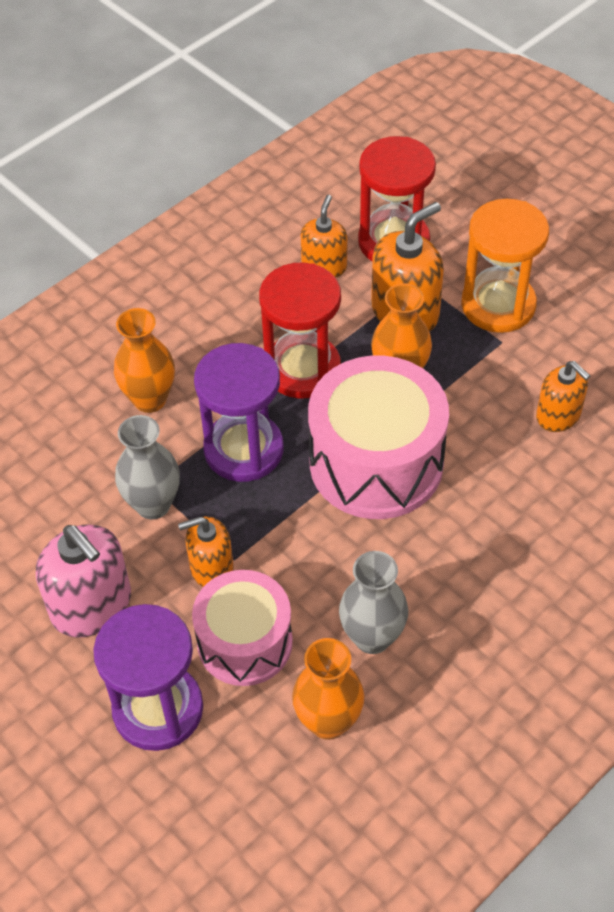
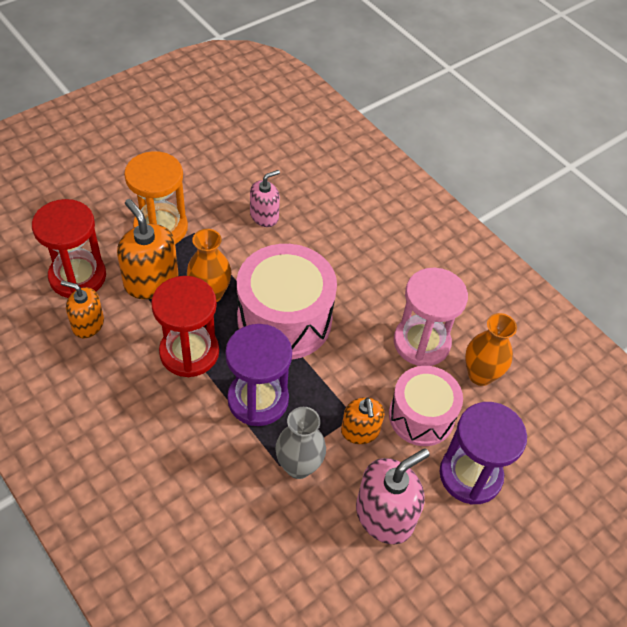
camera: 90 degrees left, 0 degrees up
(150, 399) = (194, 461): orange vase -> none
(372, 637) = (421, 342): grey vase -> pink hourglass
(558, 415) = (264, 216): orange soap dispenser -> pink soap dispenser

